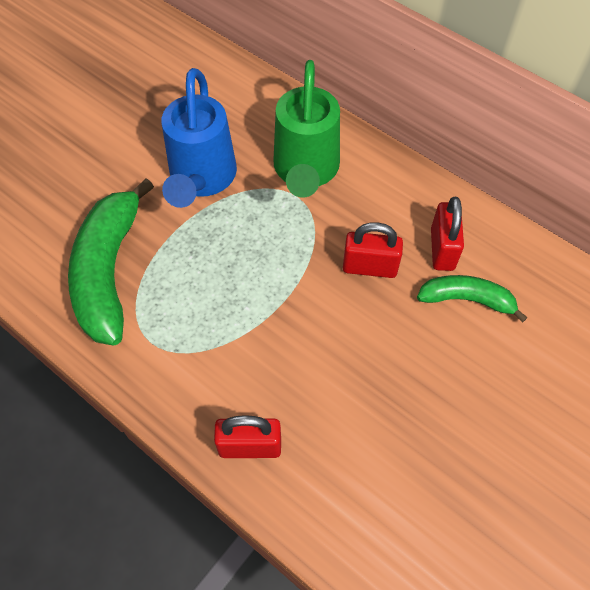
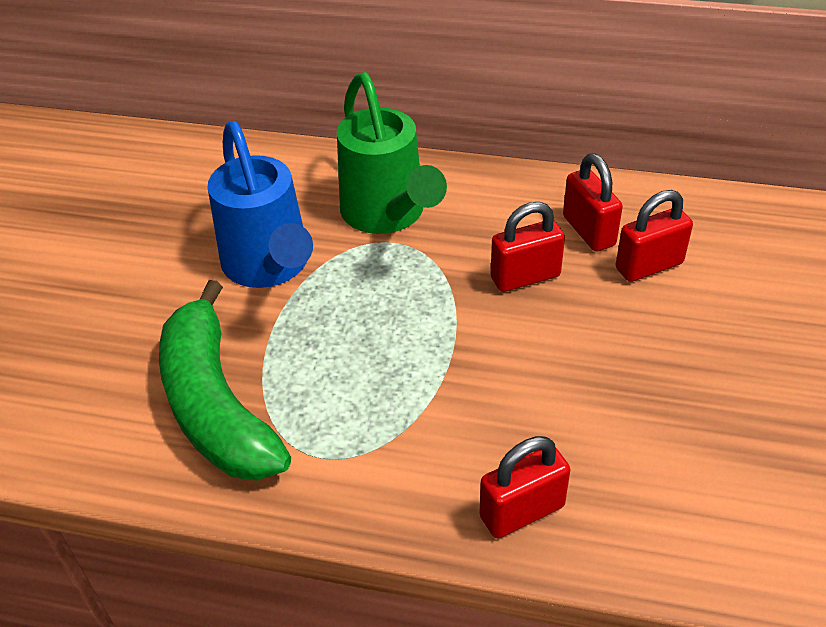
camera: 25 degrees left, 15 degrees down
(467, 299) = (649, 266): green banana -> red padlock

